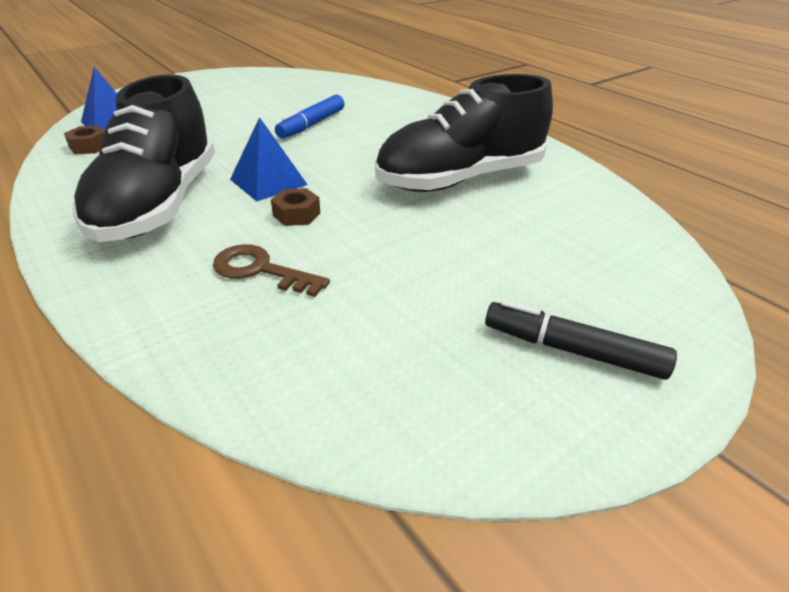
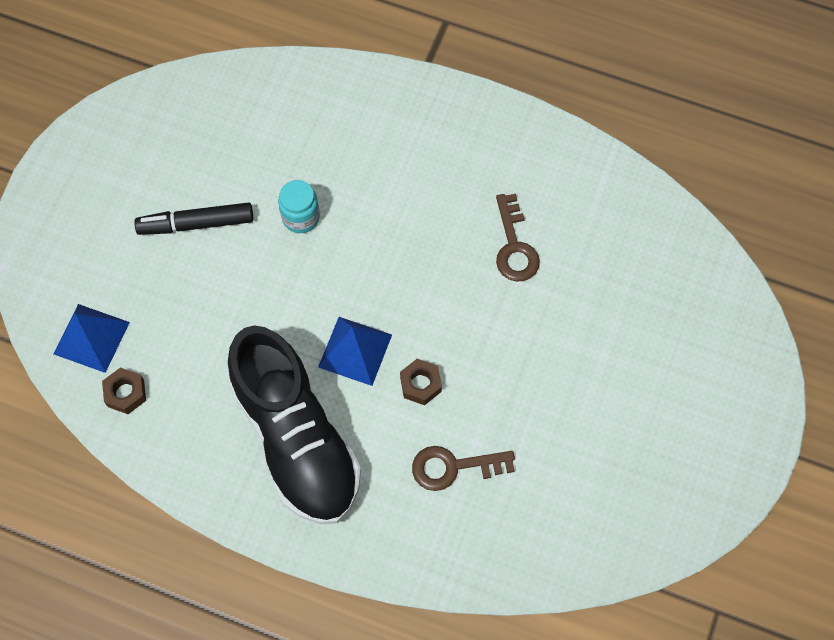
camera: 30 degrees left, 30 degrees up
(311, 125) = (301, 217): blue marker -> turquoise jar
(460, 179) = (514, 246): black shoe -> brown key
(572, 350) = (697, 423): black marker -> black marker (196, 223)

